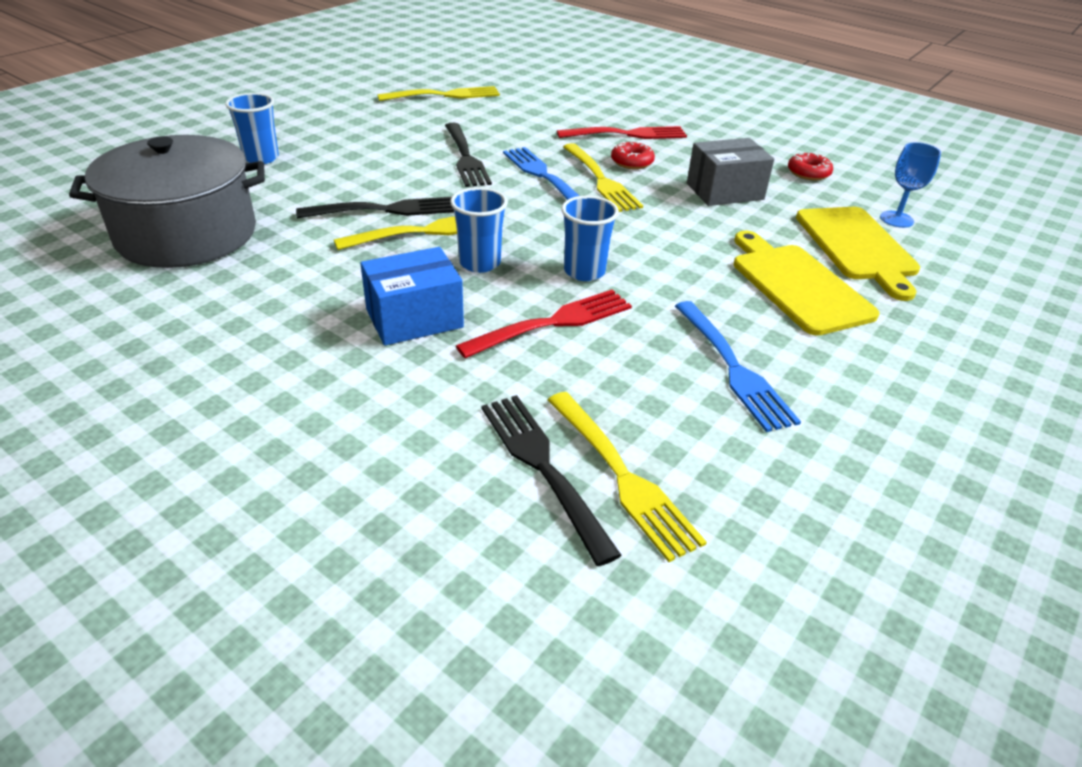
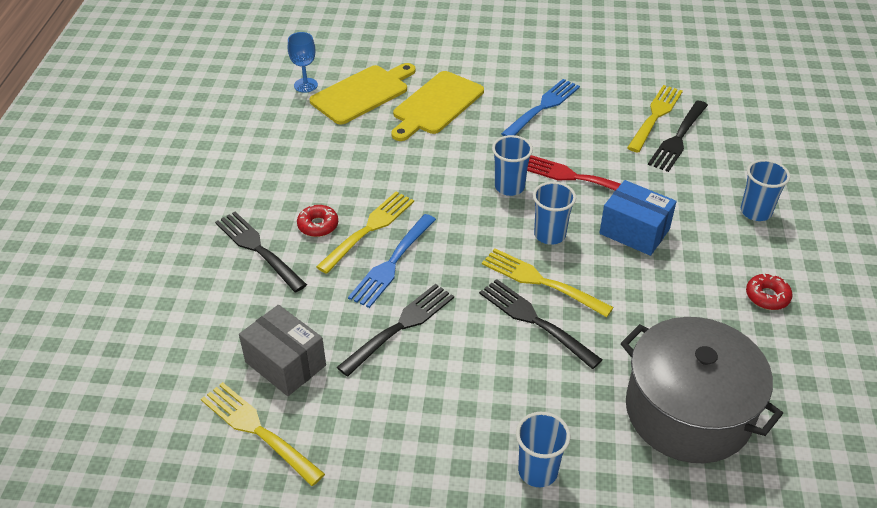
camera: 120 degrees left, 5 degrees up
(311, 443) = (755, 212): none -> blue cup
(626, 134) = (259, 249): red fork -> black fork
(724, 191) = (330, 163): grey box -> grey box (285, 363)
(808, 173) = (258, 134): red donut -> red donut (767, 296)

